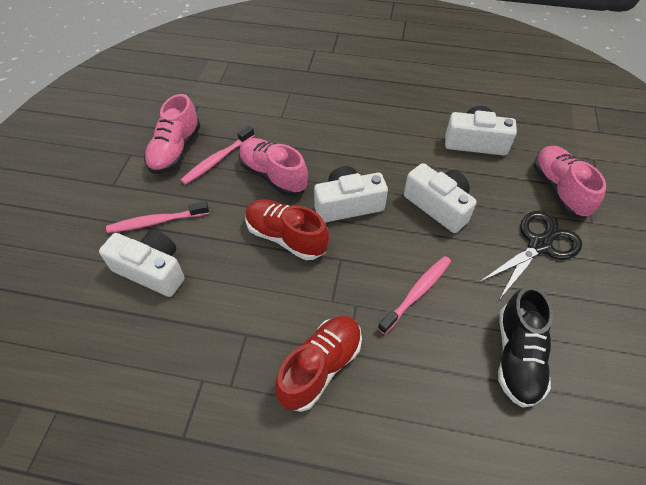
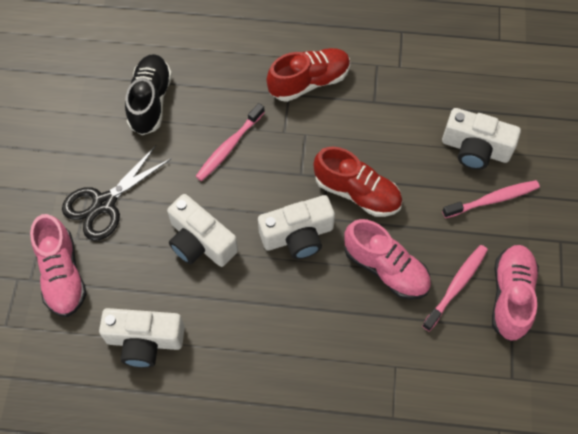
camera: 175 degrees right, 10 degrees up
(320, 367) = (309, 82): red shoe -> red shoe turned 150 degrees counterclockwise

